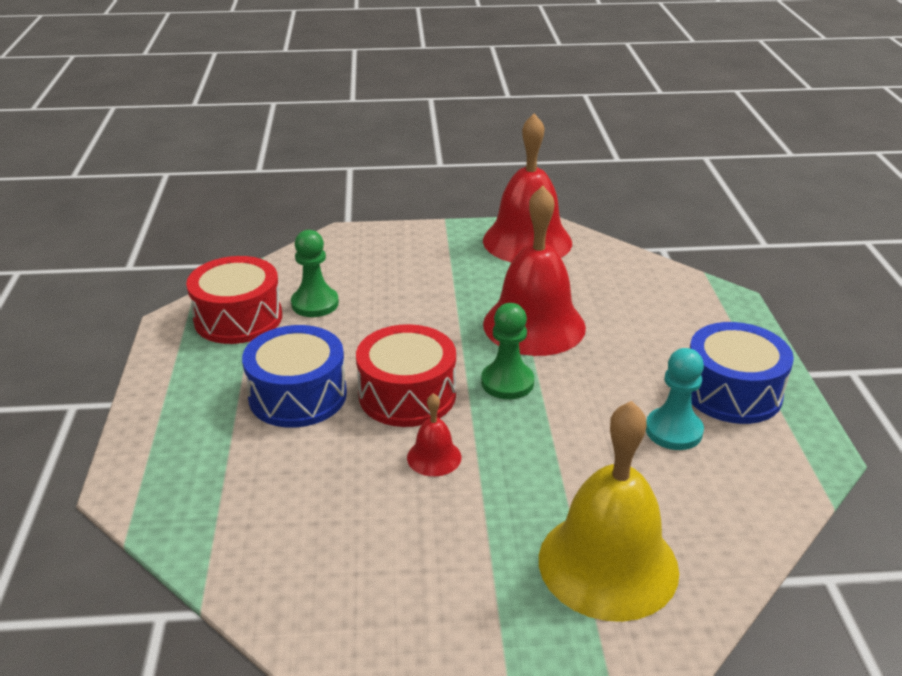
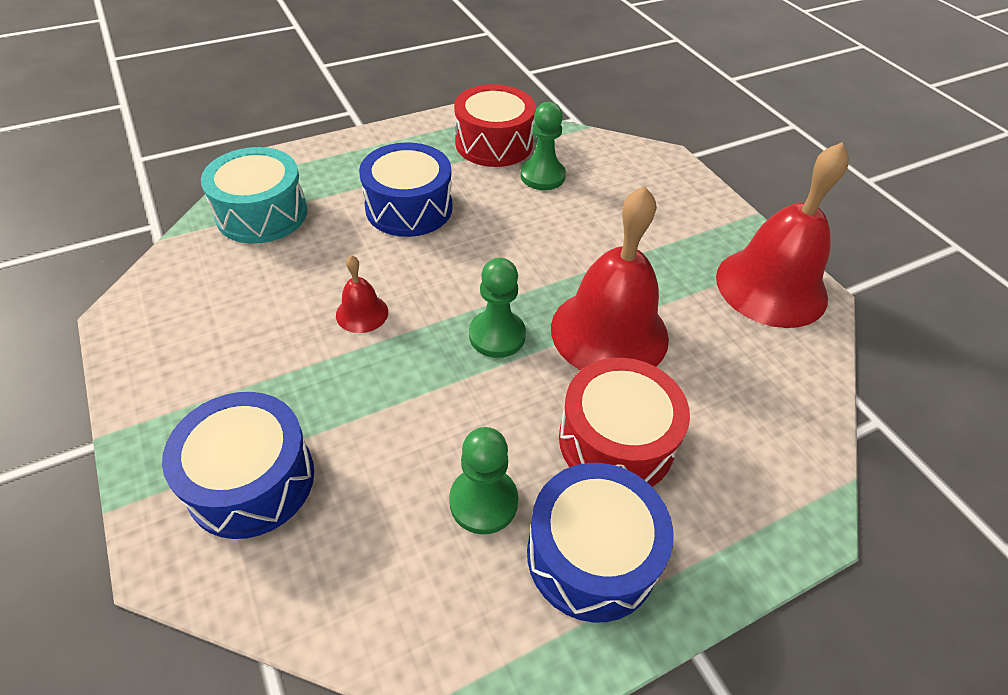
camera: 65 degrees right, 15 degrees up
(222, 507) = (262, 214): none -> turquoise drum
(407, 395) = (442, 271): red drum -> red drum (616, 441)
(608, 564) = (251, 480): yellow bell -> blue drum
(673, 431) = (483, 501): turquoise pawn -> green pawn

